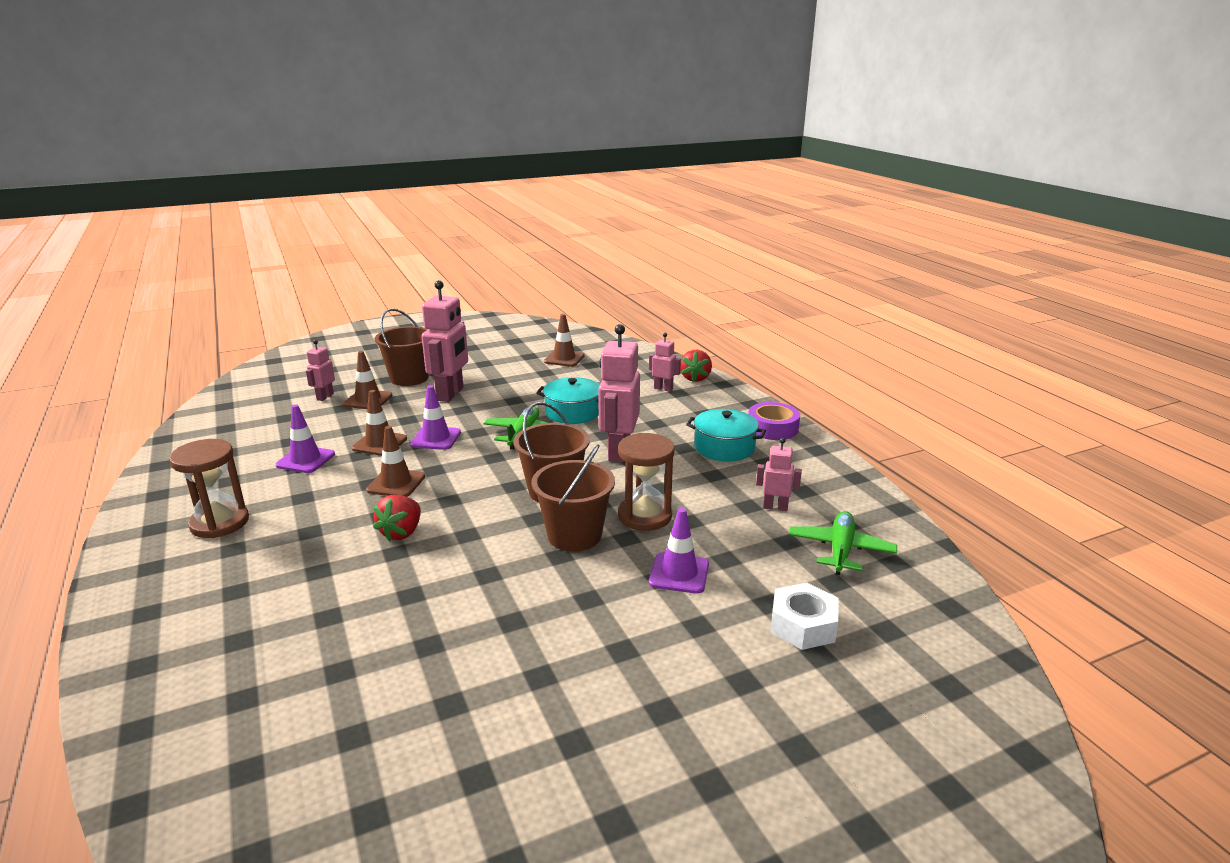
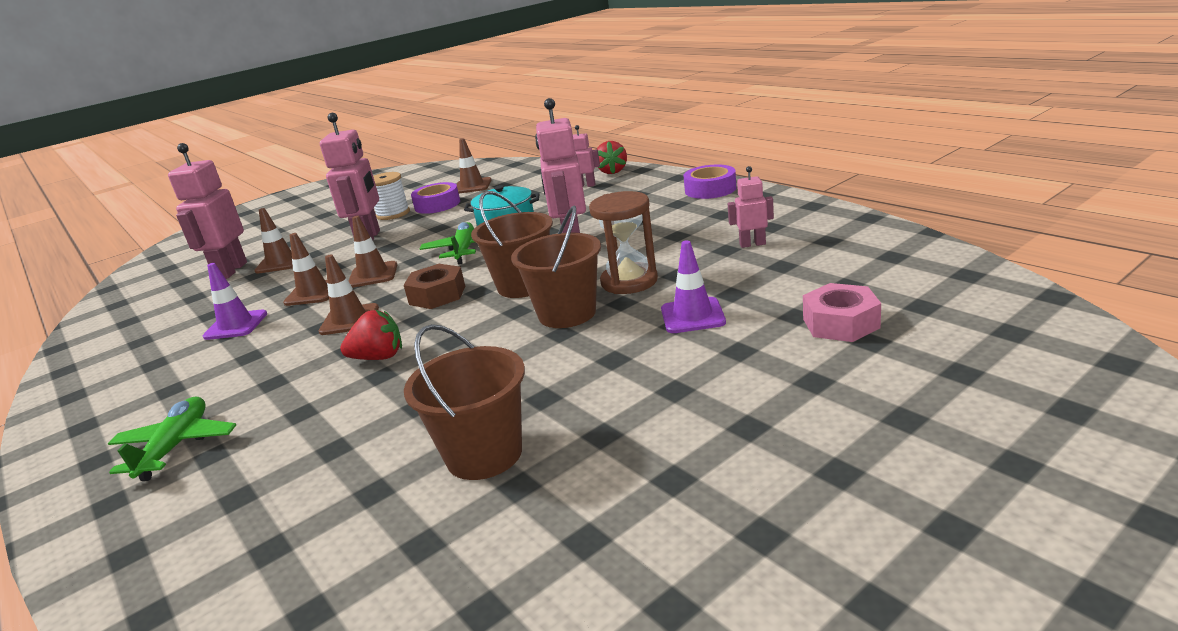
camera: 10 degrees left, 0 degrees up
(219, 523) = (161, 401): brown hourglass -> none
(325, 397) = (230, 271): pink robot -> pink robot, size x1.93
(401, 533) = (379, 357): red strawberry -> red strawberry turned 105 degrees counterclockwise
(409, 378) = (317, 236): brown bucket -> brown bucket (484, 454)
(436, 438) = (373, 275): purple traffic cone -> brown traffic cone
(478, 479) = (437, 295): none -> brown nut
(482, 371) = (393, 214): none -> white spool
(524, 372) = (437, 205): none -> purple tape
(724, 447) = (673, 213): turquoise pot -> none
(803, 625) = (841, 323): white nut -> pink nut
(840, 550) = (836, 259): green plane -> green plane (176, 446)

